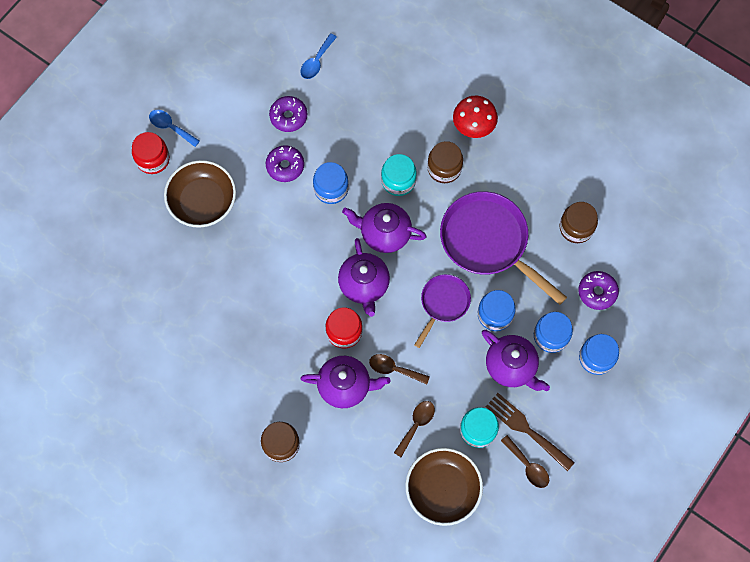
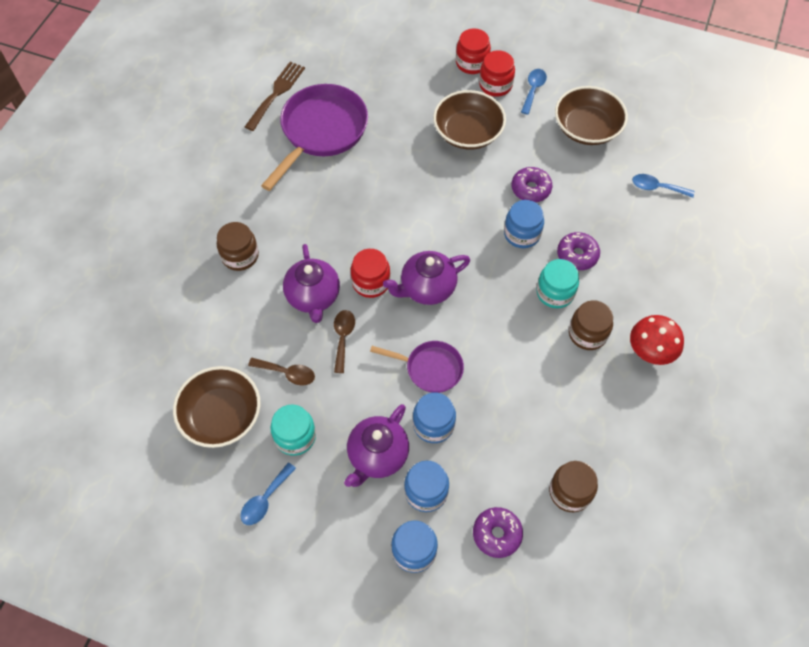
camera: 75 degrees right, 10 degrees down
(117, 172) = (472, 63): none -> red jar
(232, 96) = (587, 128): none -> brown bowl
(288, 116) = (585, 179): purple donut -> purple donut (577, 255)
(384, 233) = (490, 293): purple teapot -> none
(488, 242) = (517, 398): purple pan -> purple pan (321, 132)
(526, 429) = (307, 488): brown fork -> brown fork (276, 93)
(528, 466) = (265, 499): brown spoon -> blue spoon

